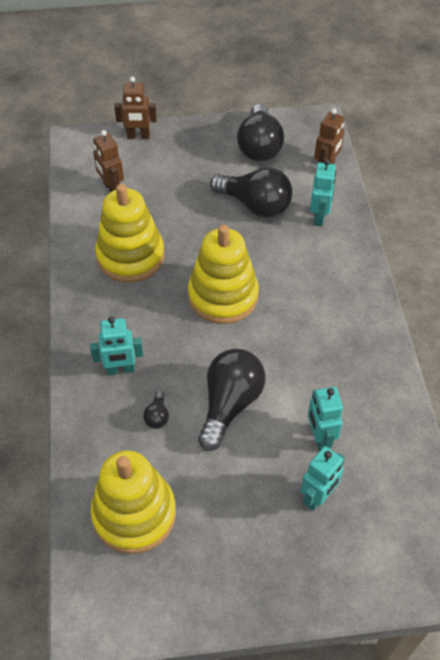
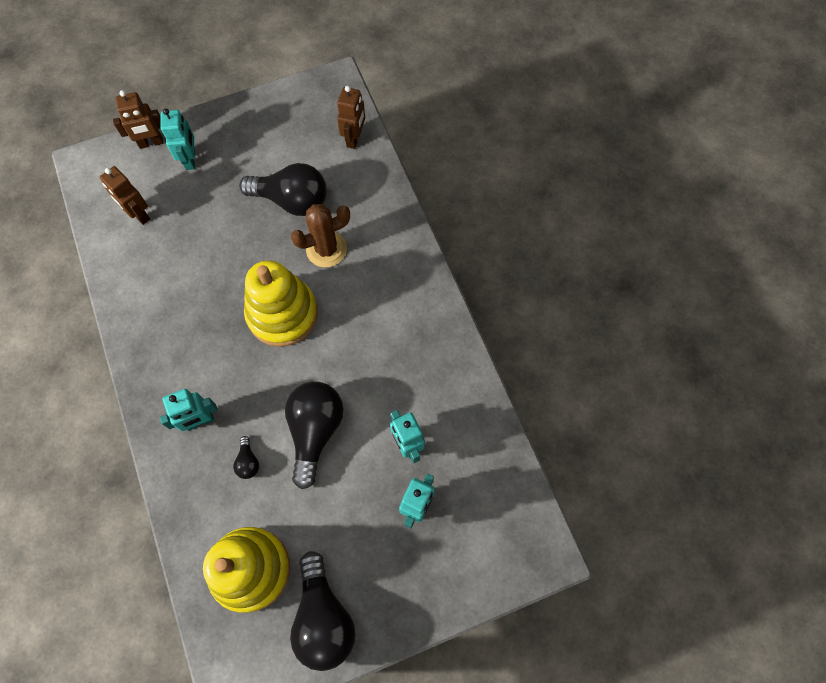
camera: 15 degrees left, 15 degrees up
(130, 256) = (178, 291): yellow stacking toy -> none
(259, 146) = (281, 128): black light bulb -> black light bulb (323, 617)
(278, 251) = (326, 249): none -> brown cactus
(319, 217) = (359, 199): turquoise robot -> turquoise robot (190, 159)

